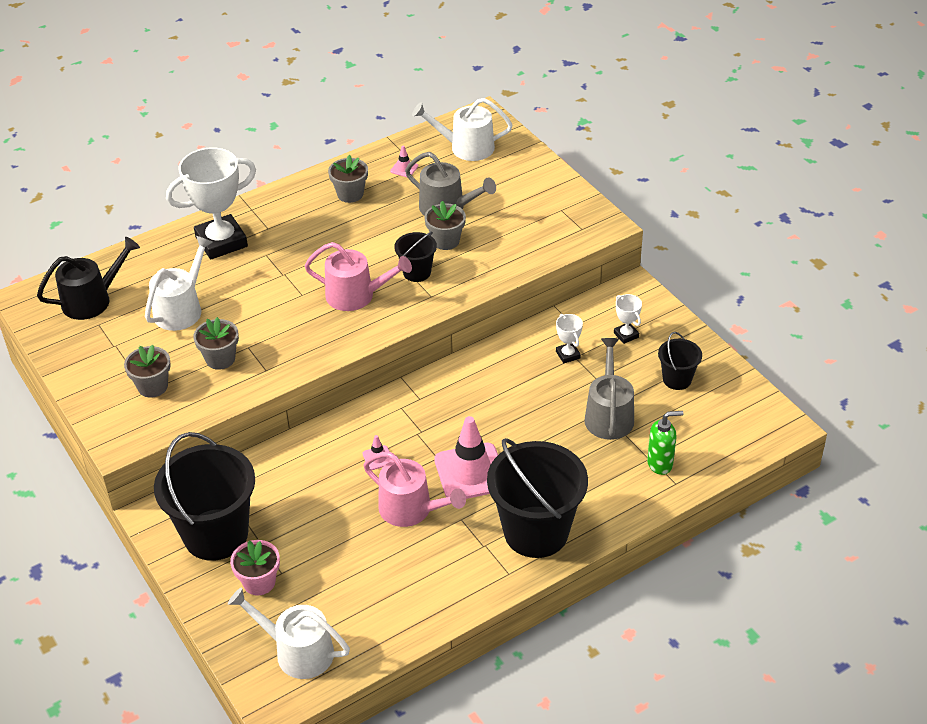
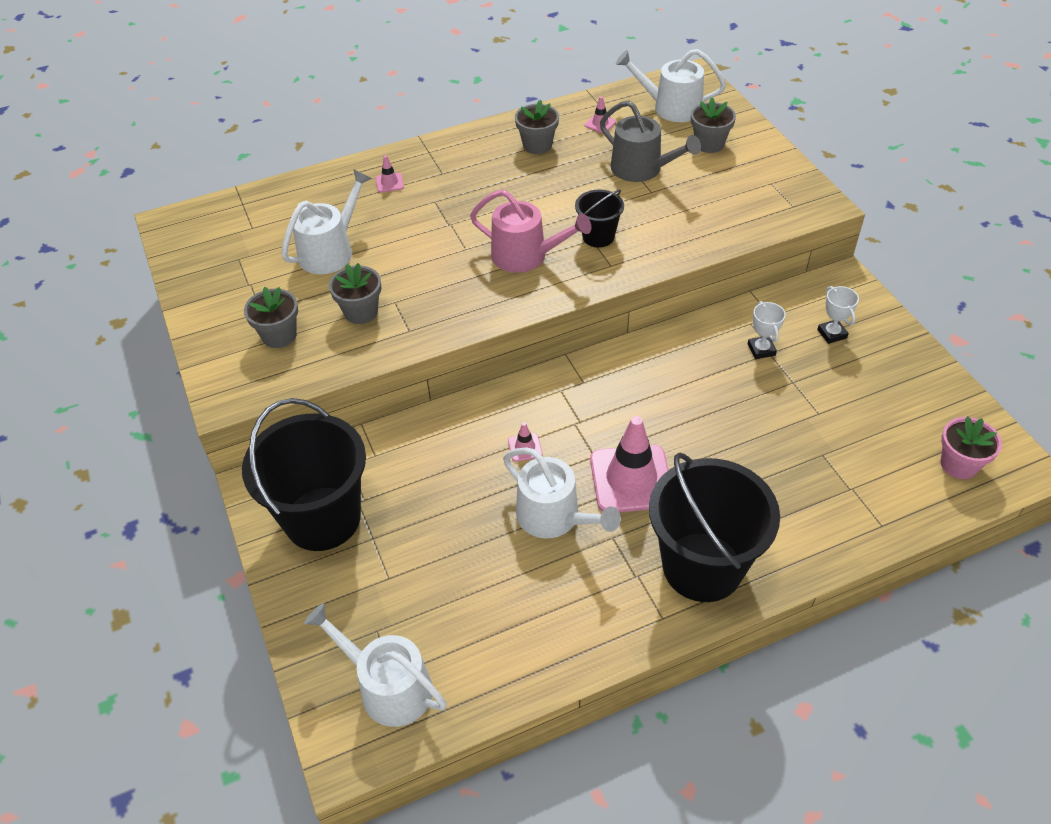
camera: 10 degrees right, 5 degrees up
(92, 300) = (238, 232): black watering can -> none
(221, 242) = (389, 183): white trophy -> pink traffic cone
(259, 582) = (360, 586): pink flower pot -> pink flower pot (959, 464)
(411, 509) = (554, 517): pink watering can -> white watering can
(445, 241) = (635, 205): grey flower pot -> grey flower pot (709, 144)
(608, 415) = (804, 428): grey watering can -> none
(660, 464) = (864, 498): green soap dispenser -> none
(677, 379) = (890, 394): black bucket -> none

